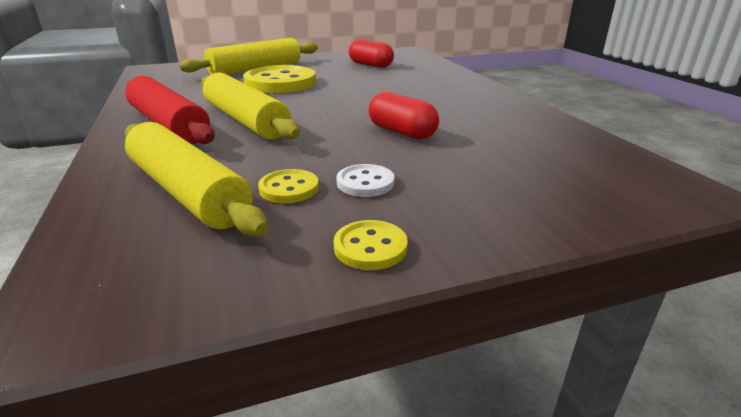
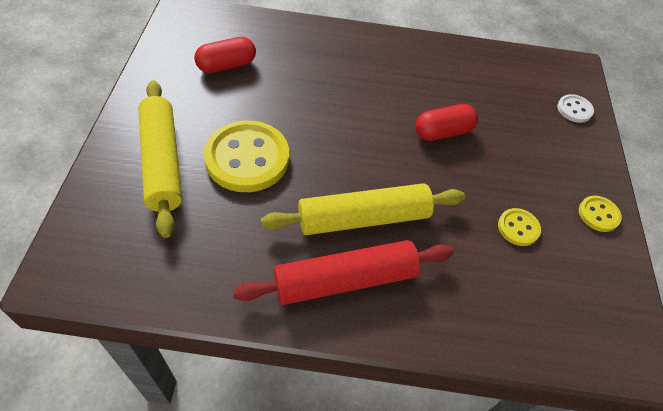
camera: 70 degrees left, 25 degrees up
(188, 192) = (505, 285): yellow rolling pin -> none
(365, 183) = (522, 187): white button -> white button (574, 109)

